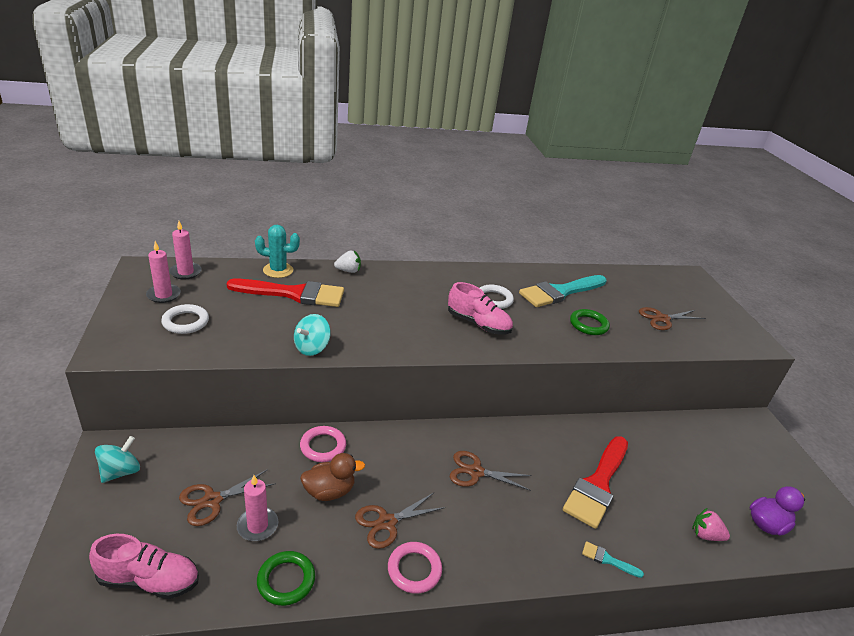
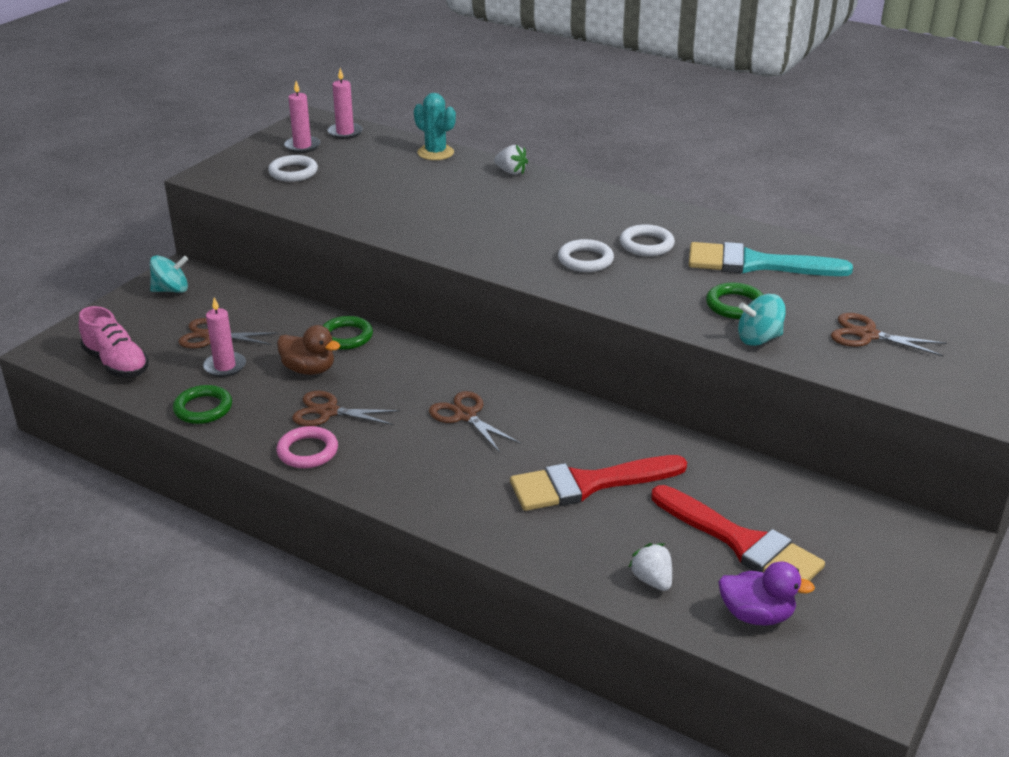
camera: 45 degrees right, 0 degrees up
(294, 294) = (422, 177): red brush -> red brush (742, 543)
(312, 348) = (375, 225): turquoise spinning top -> turquoise spinning top (759, 339)
(323, 446) = (346, 337): pink ring -> green ring
(478, 324) = (585, 260): pink shoe -> white ring
(607, 559) = (500, 537): turquoise brush -> none
(705, 535) = (652, 580): pink strawberry -> white strawberry

